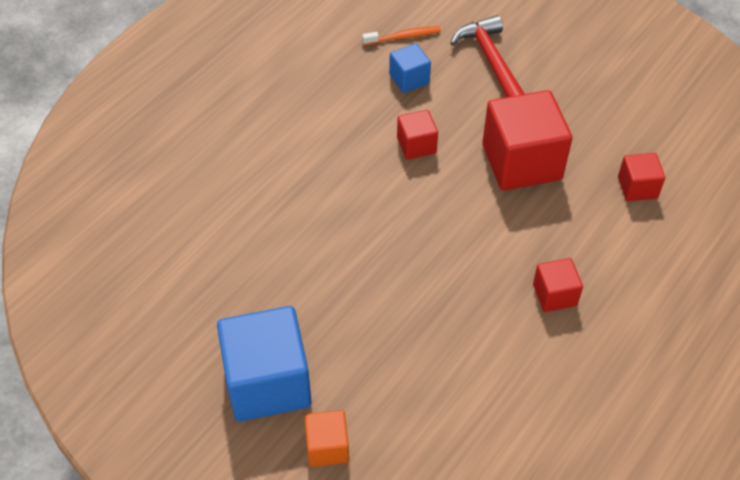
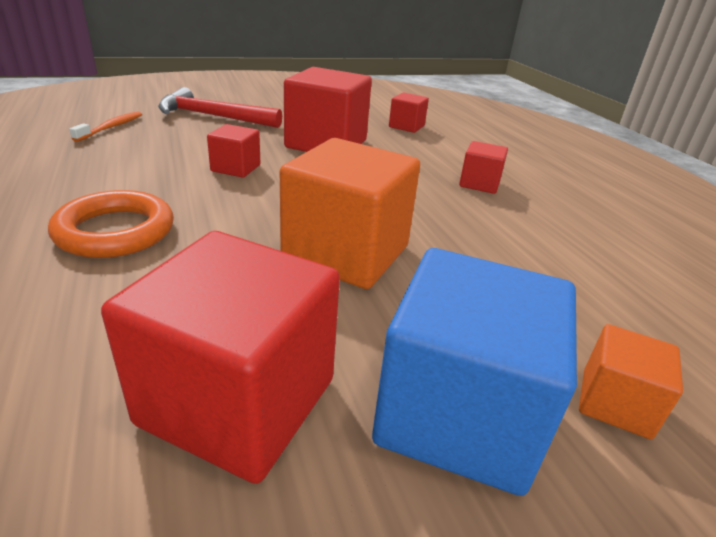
camera: 60 degrees left, 20 degrees down
(214, 299) = (238, 401): none -> red cube
(286, 158) = (115, 231): none -> orange ring
(363, 270) = (346, 253): none -> orange cube
(409, 79) = (159, 143): blue cube -> none

